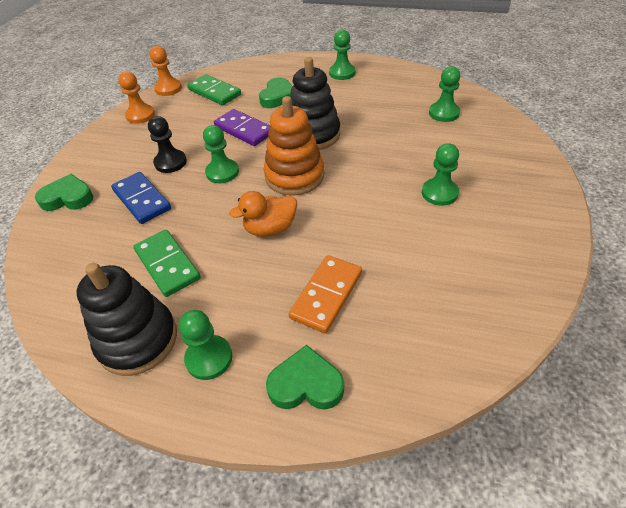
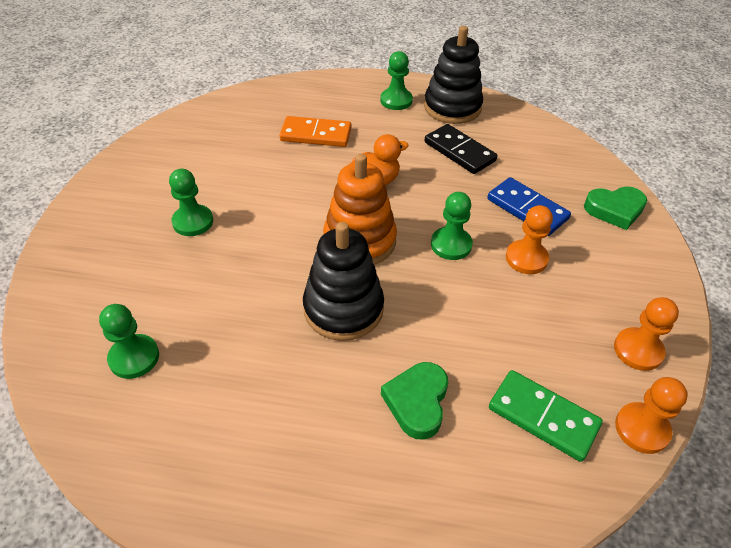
camera: 170 degrees right, 0 degrees up
(167, 264) = (459, 152): green domino -> black domino
(170, 162) = (526, 258): black pawn -> orange pawn
(244, 130) = (450, 318): purple domino -> none
(306, 384) = (327, 92): green heart -> none
(327, 295) = (316, 134): orange domino -> orange domino turned 75 degrees clockwise
(342, 73) = (297, 487): green pawn -> none

